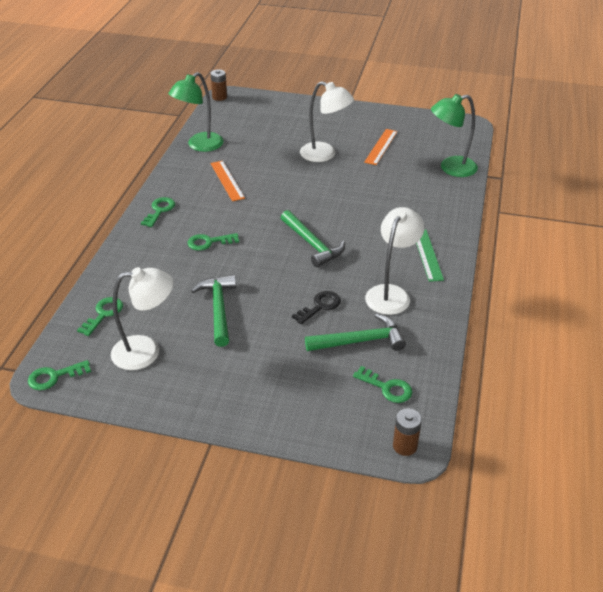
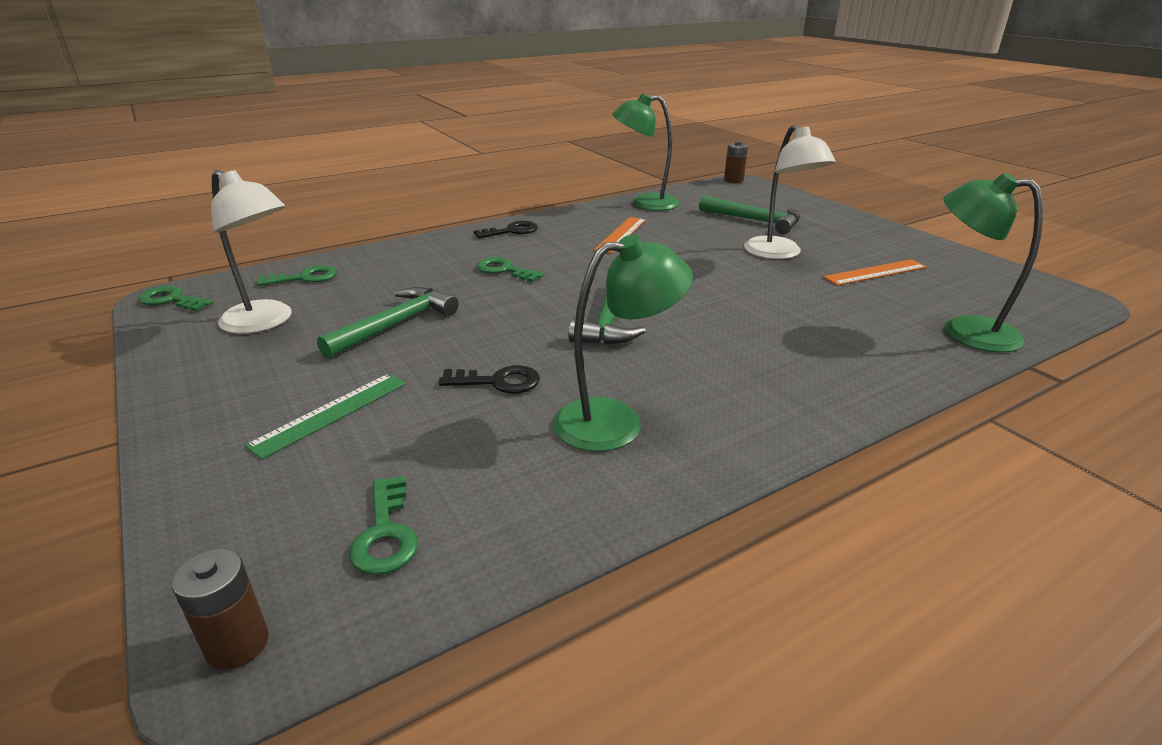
camera: 45 degrees right, 10 degrees down
(159, 210) = (511, 231): green key -> black key
(360, 341) = (469, 449): green hammer -> green hammer (755, 221)
(391, 293) = (616, 421): white lamp -> green lamp
(427, 255) = (754, 406): green ruler -> green ruler (330, 413)

